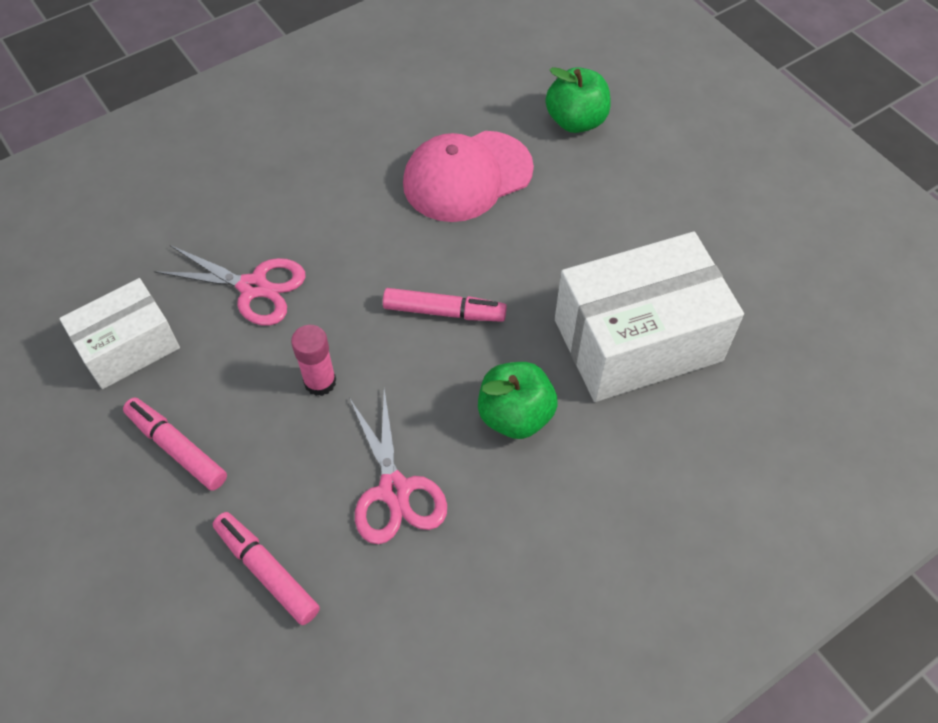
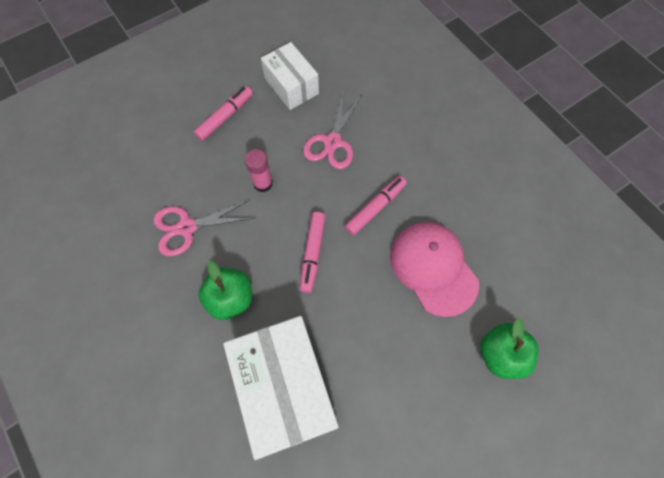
camera: 90 degrees right, 10 degrees up
(267, 571) = (148, 166): pink marker -> pink marker (375, 208)

